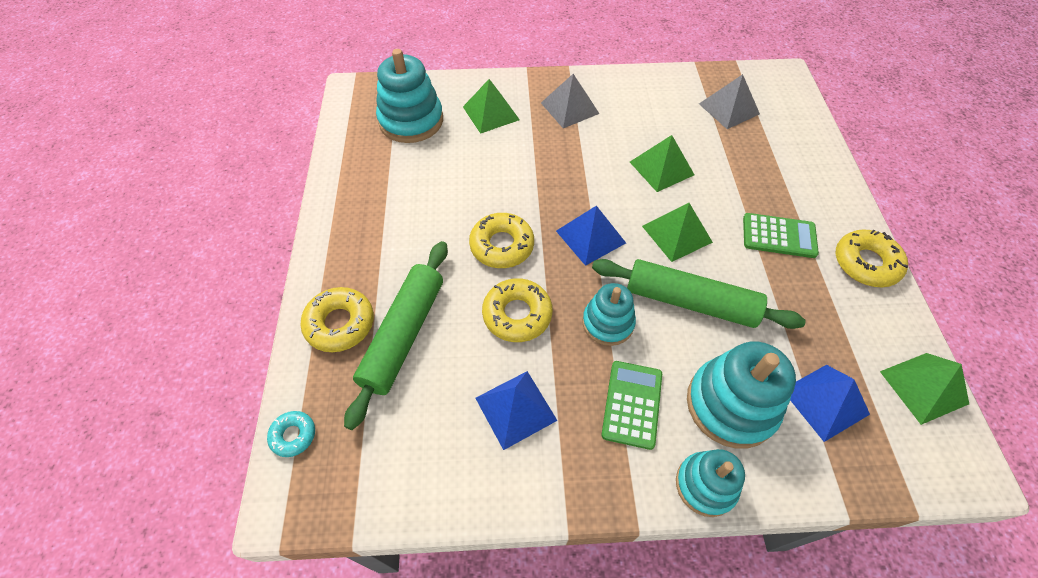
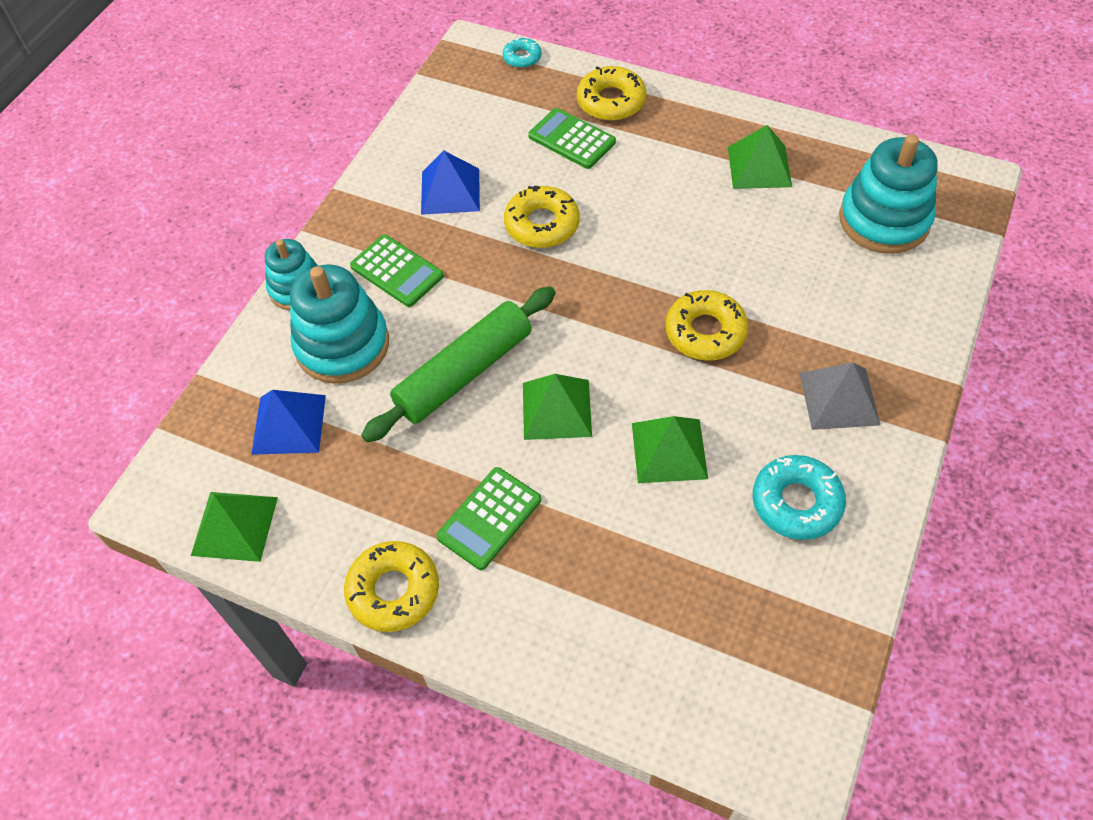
camera: 120 degrees right, 0 degrees up
(403, 335) = (572, 139): green rolling pin -> green calculator
(491, 113) = (865, 305): green pyramid -> green pyramid (759, 166)
(502, 245) = (634, 241): yellow donut -> yellow donut (705, 332)
(590, 237) = (601, 323): blue pyramid -> none
(608, 323) = (487, 290): turquoise stacking toy -> none
(651, 108) = (796, 502): none -> turquoise donut
(729, 108) = (747, 613): grey pyramid -> none

